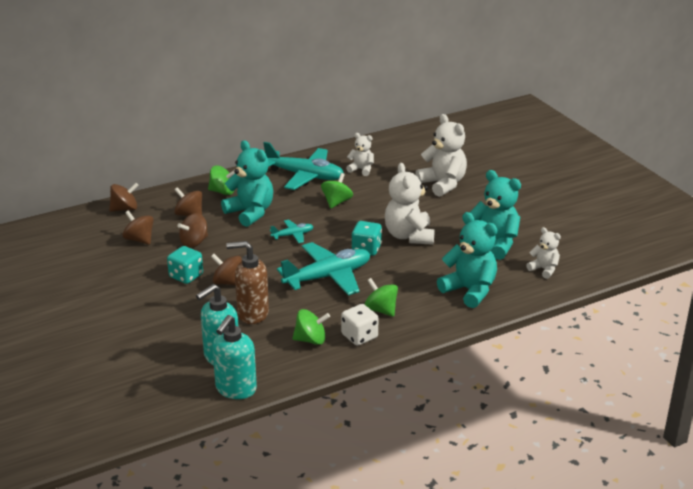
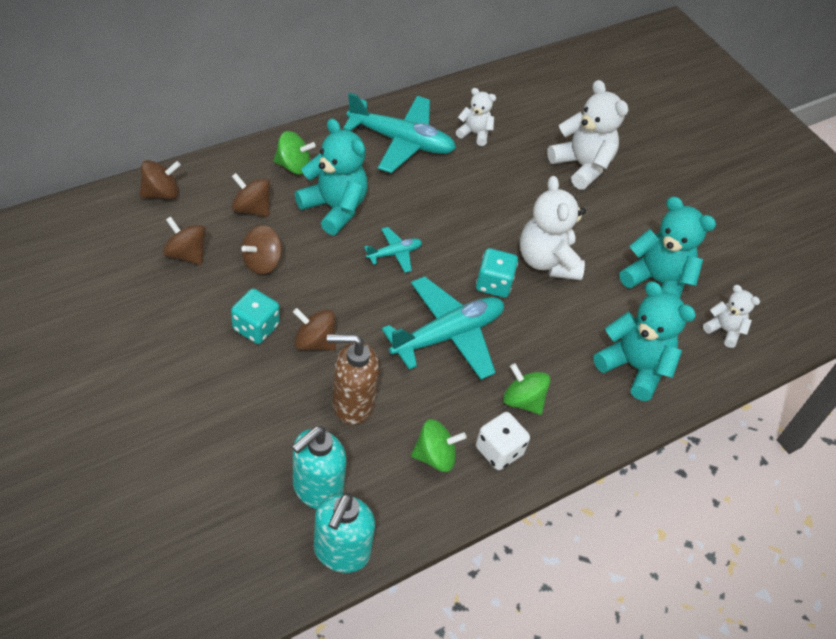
camera: 10 degrees left, 20 degrees up
(336, 202) = (447, 193): green spinning top -> none

